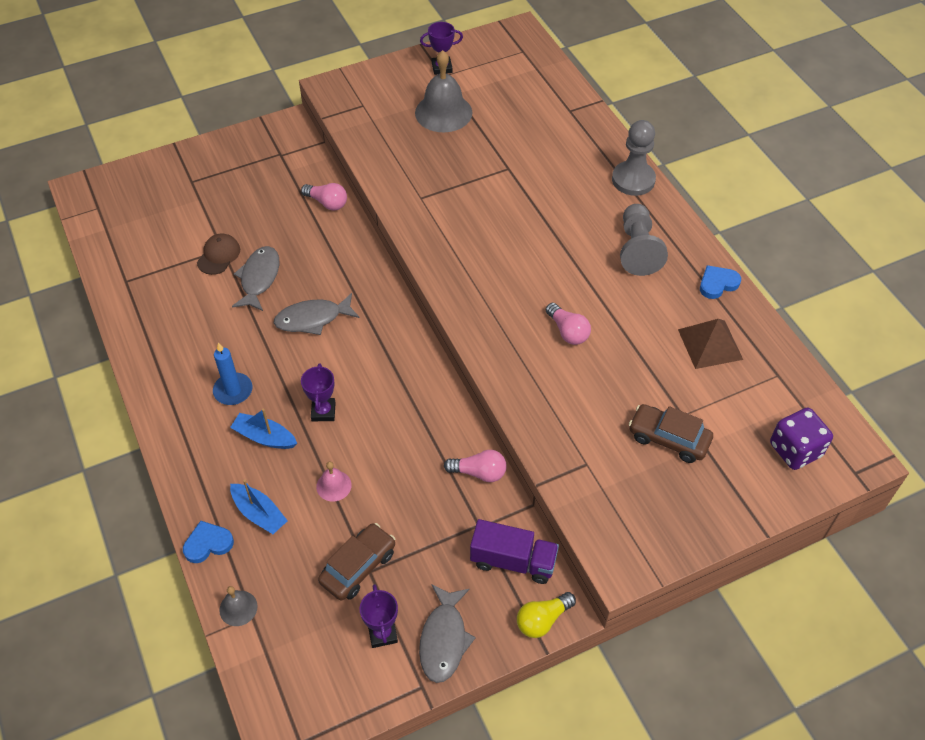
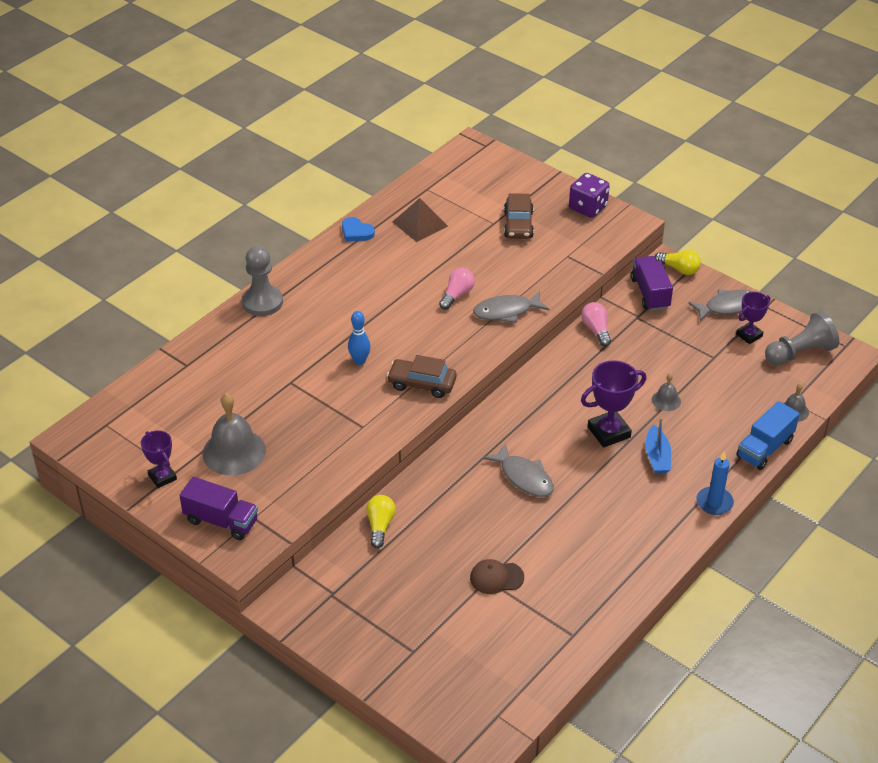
camera: 115 degrees left, 10 degrees down
(208, 544) = (765, 448): blue heart -> blue truck
(233, 390) = (631, 496): blue candle -> blue candle (714, 502)
(259, 278) = (504, 534): grey fish -> grey fish (506, 311)
(259, 513) = (720, 431): blue boat -> none
(323, 411) = (609, 432): purple trophy -> purple trophy, size x1.58
(327, 203) = (380, 526): pink light bulb -> yellow light bulb
(333, 485) = (666, 400): pink bell -> grey bell
(358, 567) = (715, 364): brown car -> brown car (422, 384)
(372, 87) = (221, 521): none -> purple truck
(509, 222) = (359, 361): none -> blue bowling pin
(637, 249) = (345, 280): grey pawn -> grey pawn (800, 353)
(795, 450) = (486, 171): purple dice -> purple dice (588, 208)

